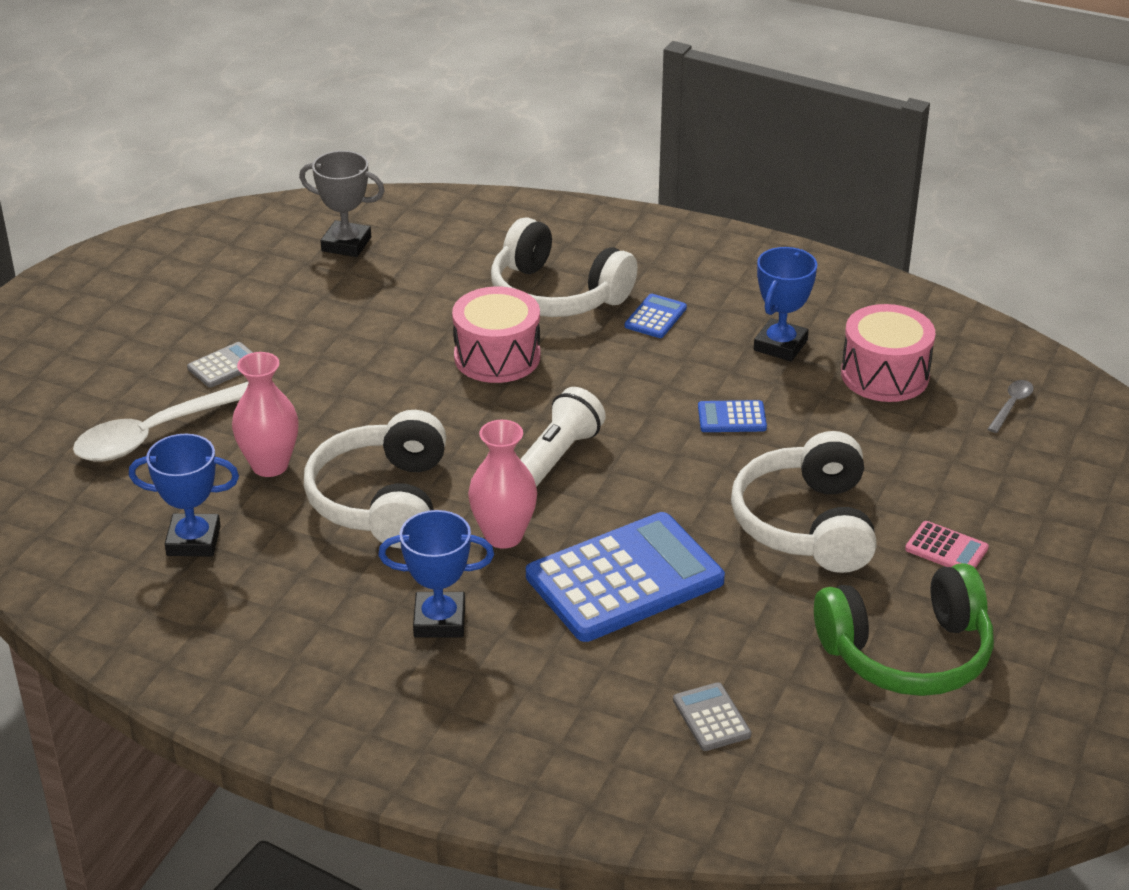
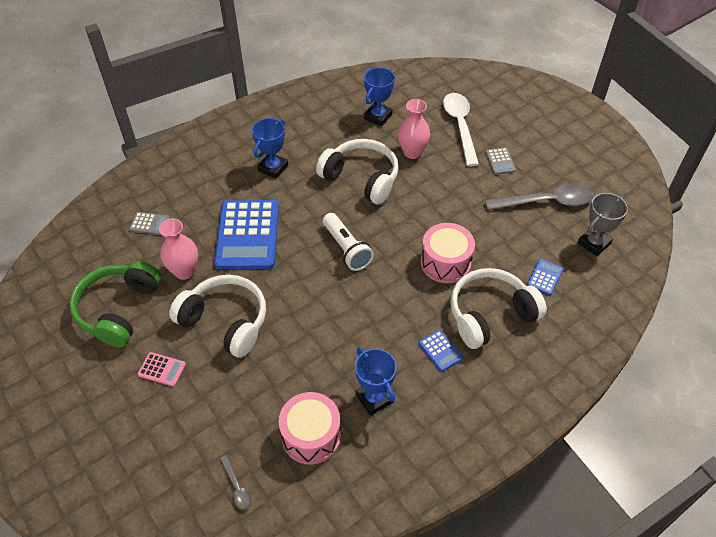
camera: 120 degrees right, 15 degrees up
(291, 301) = (546, 202): none -> grey spoon
(503, 536) = (307, 207): pink vase -> pink vase (184, 271)
(732, 418) = (326, 336): blue calculator -> blue calculator (544, 277)
(946, 549) = (162, 369): pink calculator -> pink calculator turned 135 degrees counterclockwise

